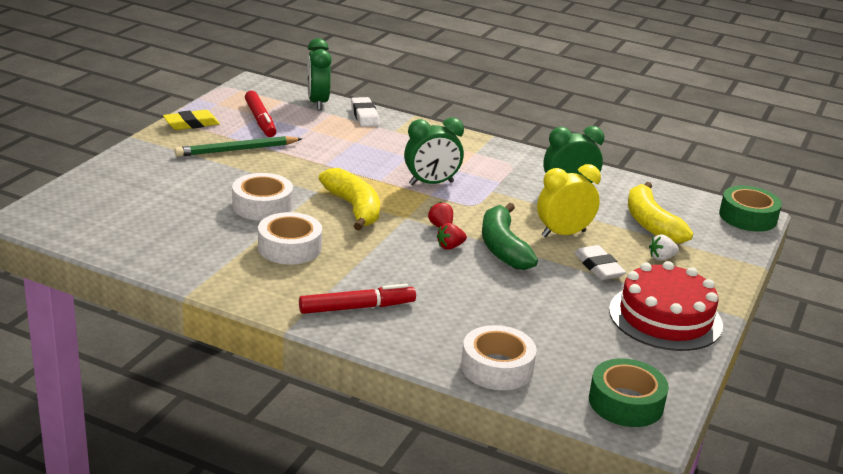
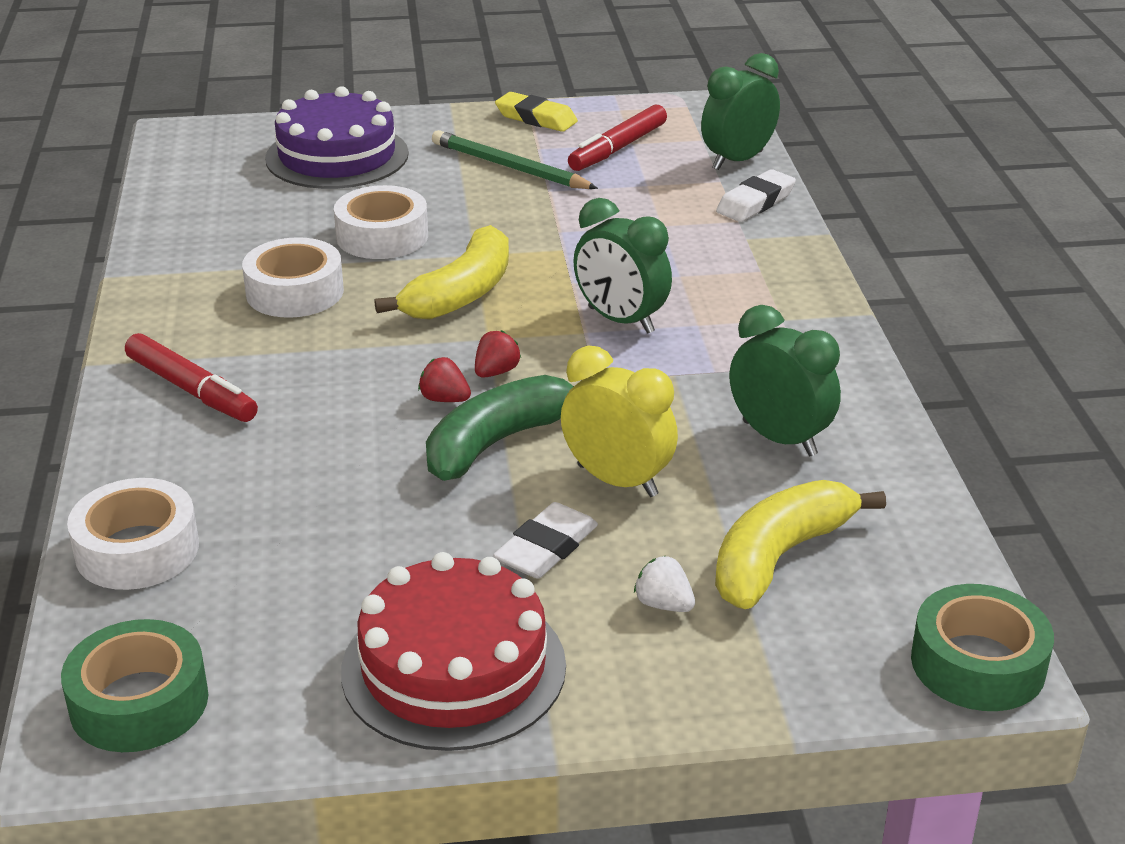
camera: 60 degrees right, 5 degrees up
(144, 185) = (337, 156): none -> purple cake

